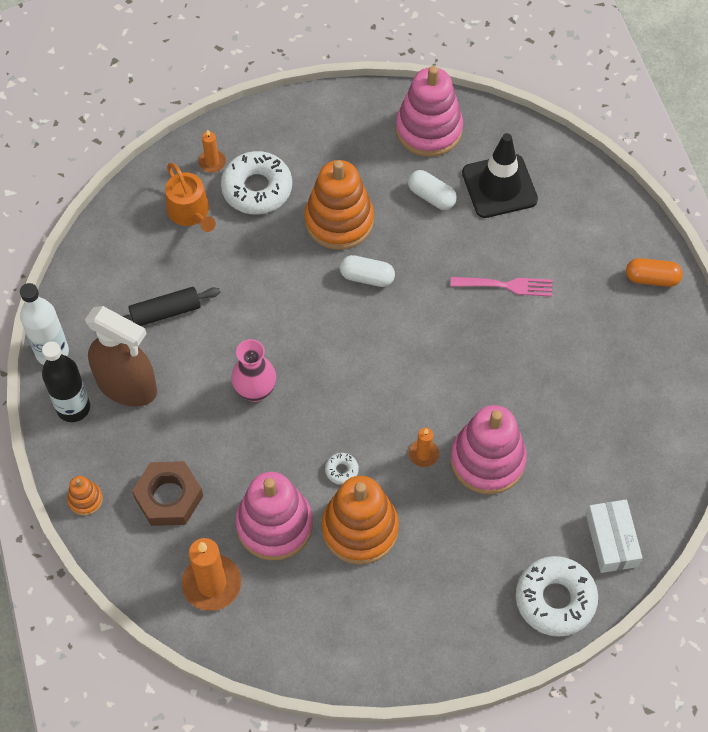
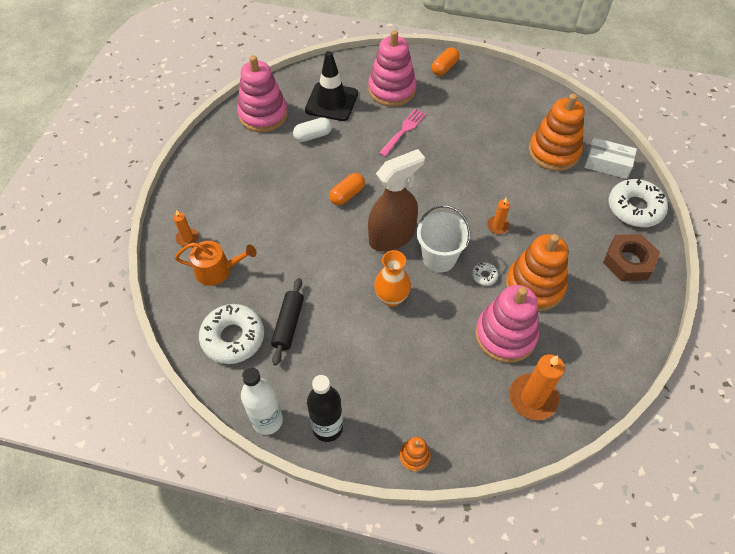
camera: 60 degrees left, 5 degrees down
(127, 386) = (333, 379): brown spray bottle -> brown spray bottle (392, 236)
(168, 497) = (445, 394): brown nut -> brown nut (628, 261)
(255, 391) = (391, 298): pink vase -> orange vase
(257, 189) = (231, 222): white donut -> white donut (233, 337)
(337, 413) = (439, 258): none -> white bucket
(339, 221) = (293, 189): orange stacking toy -> orange stacking toy (553, 152)
(367, 277) = (347, 195): white capsule -> orange capsule
(487, 460) = (521, 196): pink stacking toy -> pink stacking toy (392, 90)

